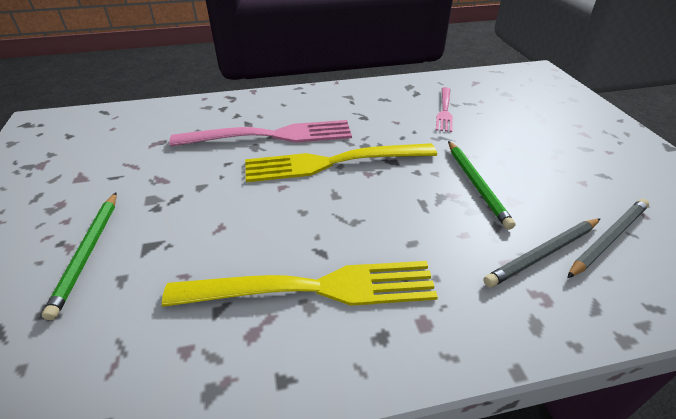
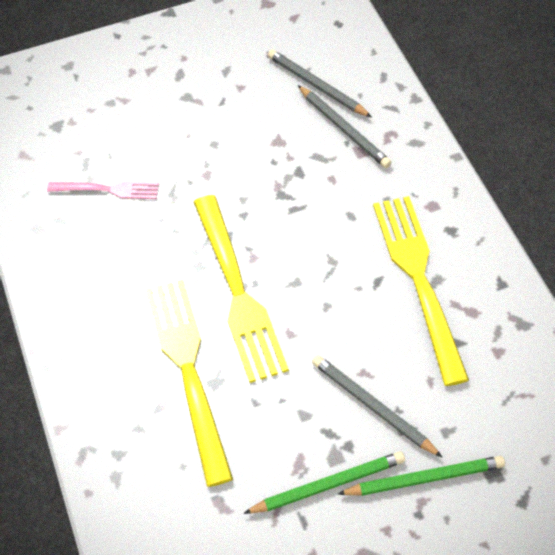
camera: 95 degrees left, 15 degrees up
(182, 228) = (373, 406): none -> grey pencil
(271, 135) = (188, 369): pink fork -> yellow fork
(476, 184) = (257, 167): green pencil -> green pencil (328, 485)

